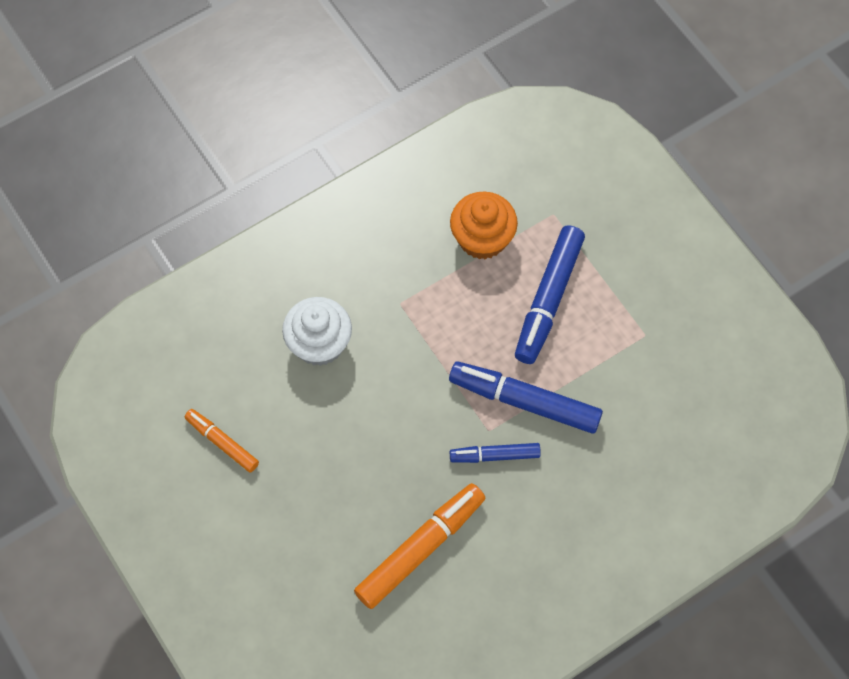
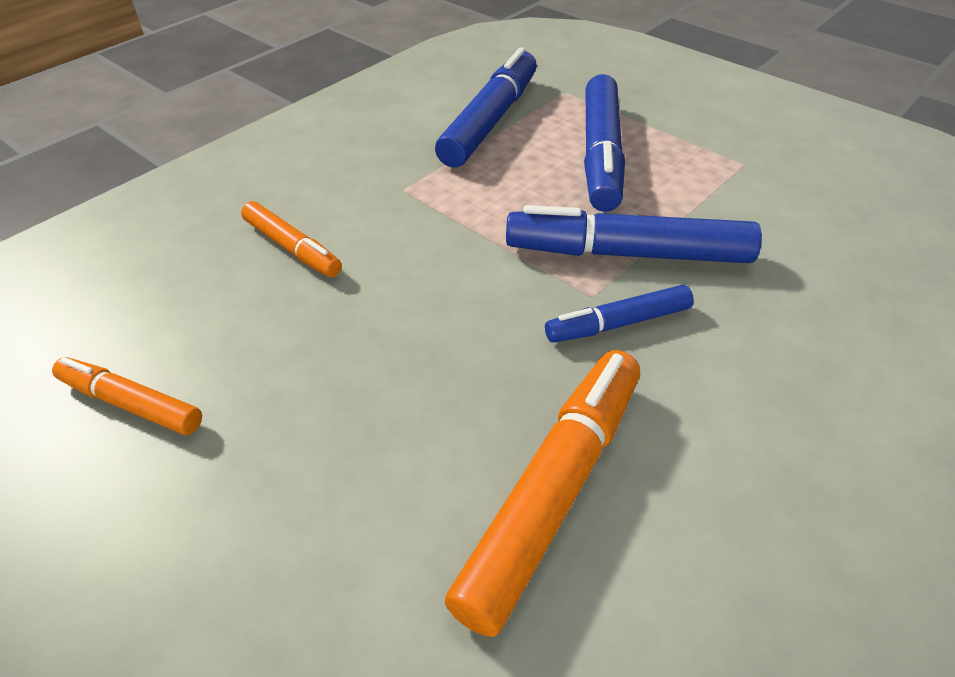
camera: 15 degrees left, 20 degrees down
(319, 343) = (292, 248): white cupcake -> orange marker
(482, 238) = (490, 121): orange cupcake -> blue marker

